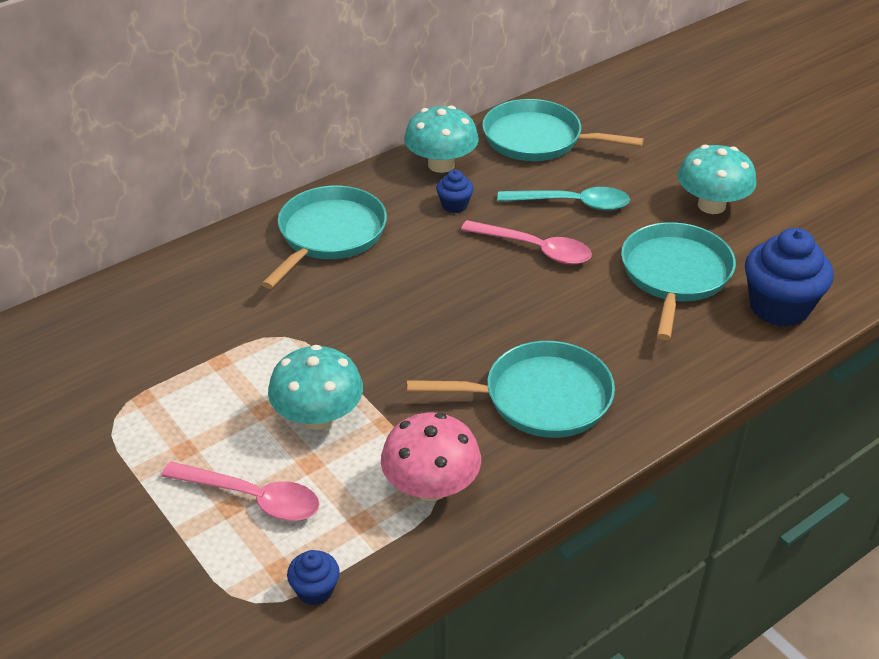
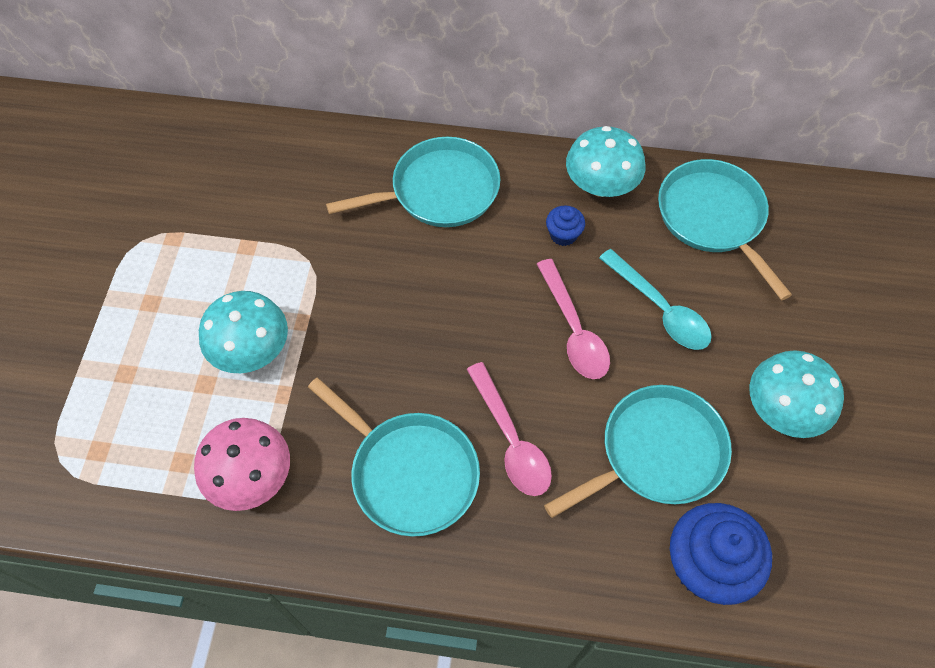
camera: 45 degrees right, 20 degrees up
(252, 498) = (144, 379): pink spoon -> pink spoon (511, 440)
(315, 590) = (97, 488): blue cupcake -> none

